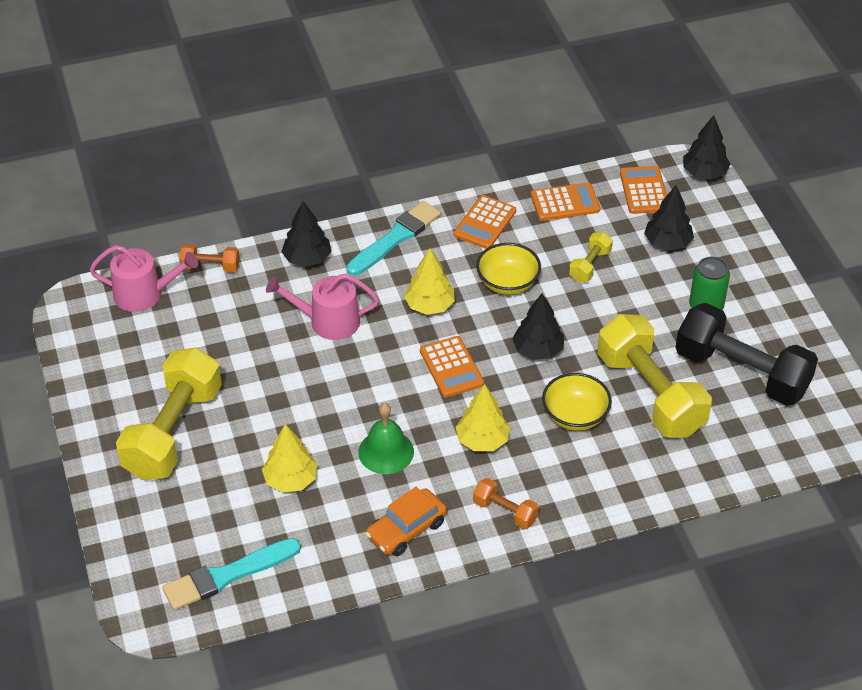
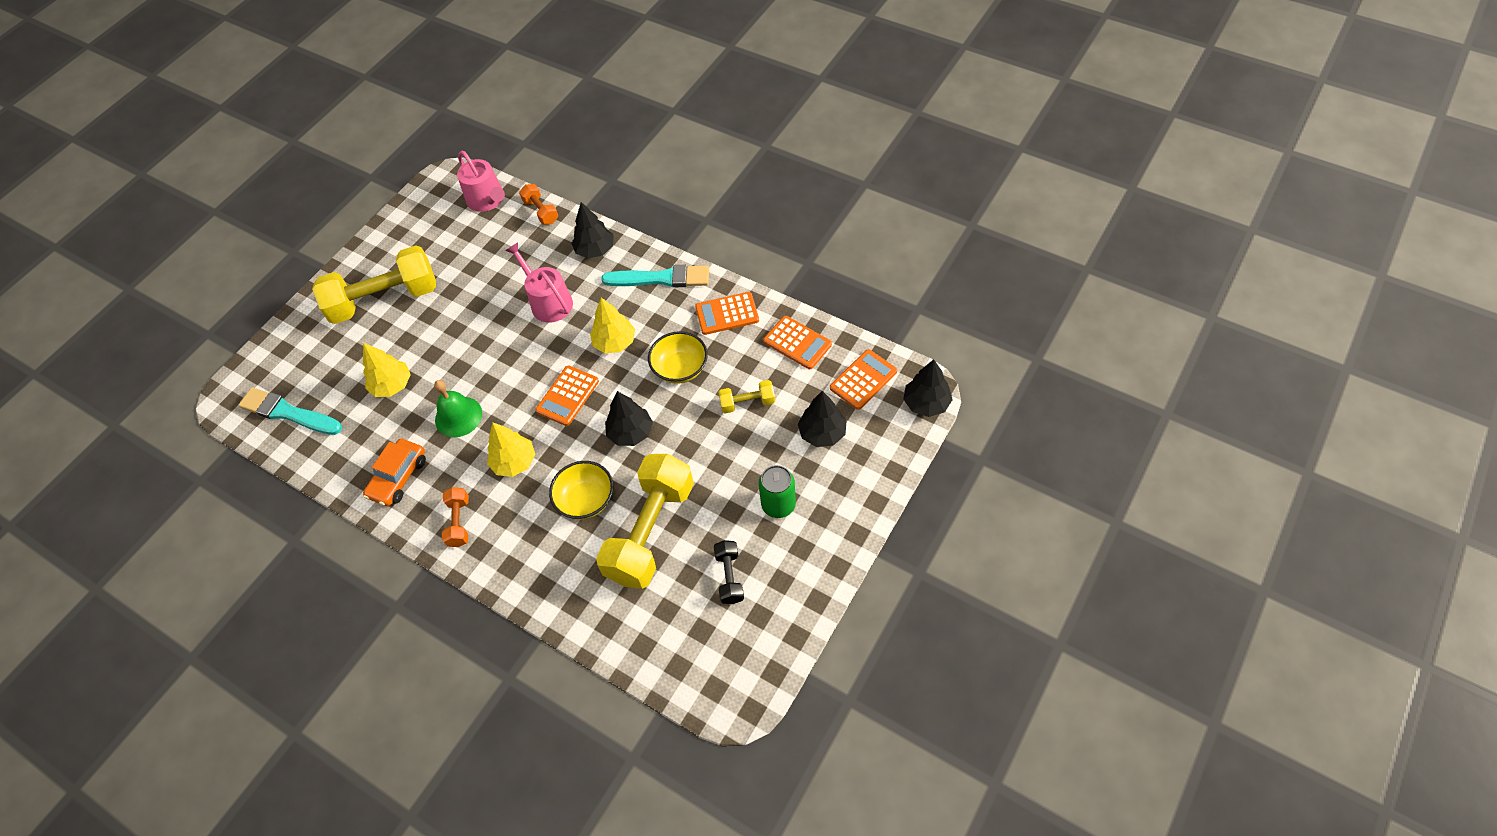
camera: 55 degrees right, 10 degrees up
(406, 529) = (398, 477): orange car -> orange car turned 75 degrees counterclockwise
(741, 372) = (729, 577): black dumbbell -> black dumbbell, size x0.45

